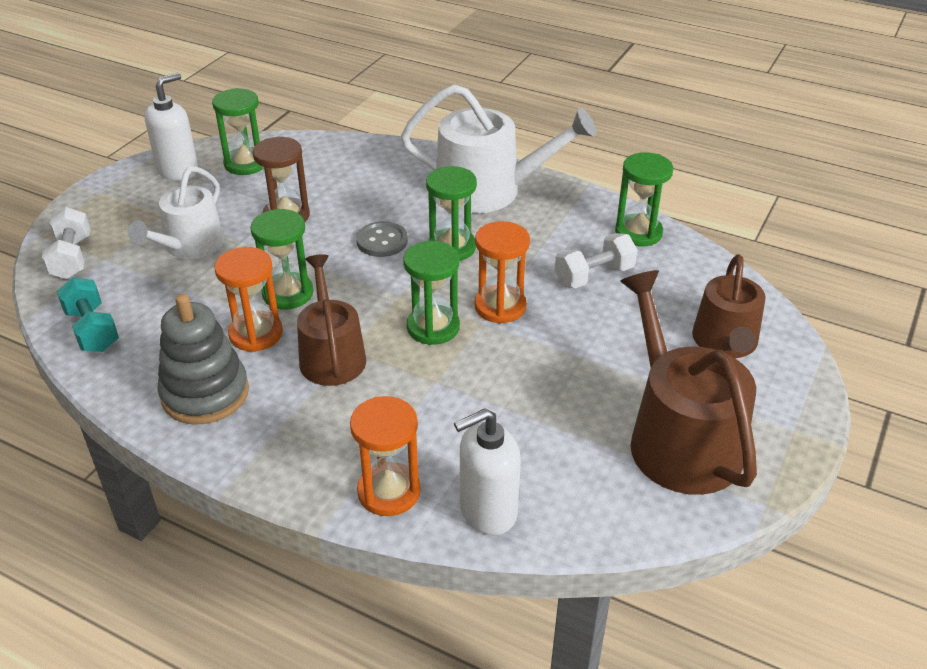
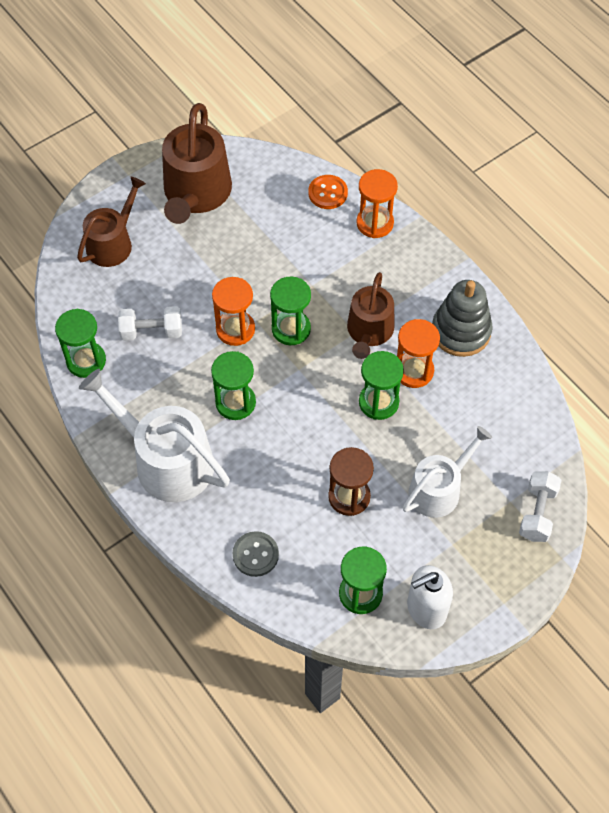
camera: 155 degrees left, 20 degrees up
(92, 330) = (528, 420): turquoise dumbbell -> none
(382, 241) = (285, 432): grey button -> grey button (255, 554)
(487, 511) = (328, 193): white soap dispenser -> orange button

